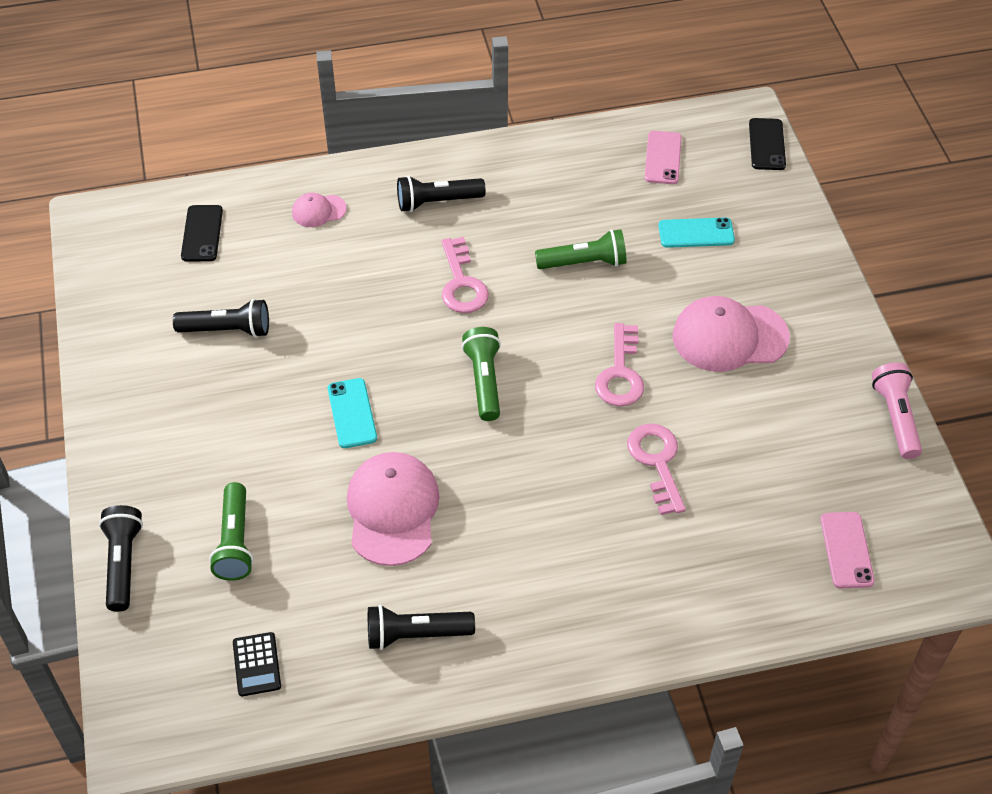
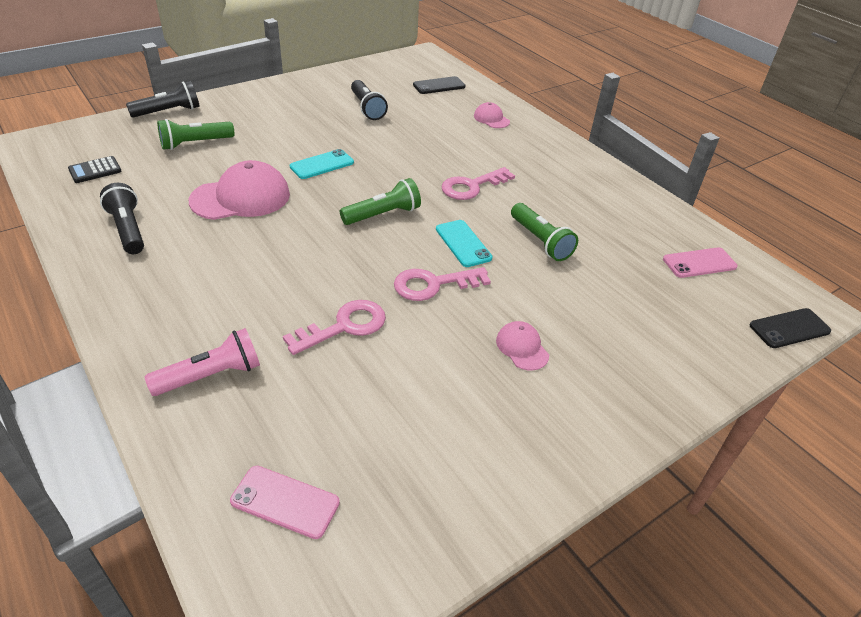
camera: 65 degrees right, 10 degrees down
(437, 202) = (541, 161): black flashlight -> none
(696, 233) = (630, 300): turquoise phone -> turquoise phone (463, 243)
(729, 337) = (522, 347): pink cap -> pink cap, size x0.50
(846, 550) = (285, 502): pink phone -> pink phone turned 45 degrees clockwise
(896, 417) = (498, 516): pink flashlight -> pink flashlight (211, 376)

